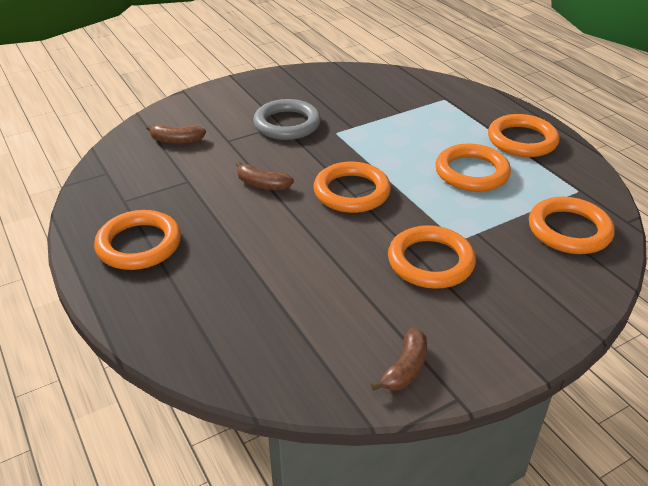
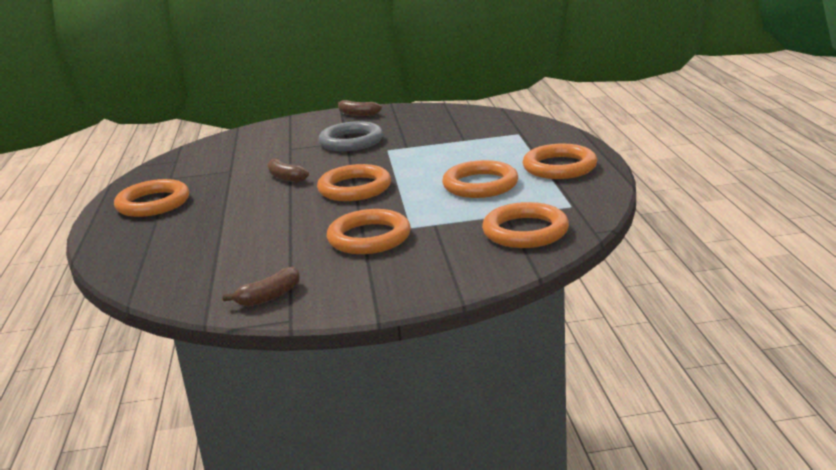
camera: 25 degrees right, 15 degrees down
(177, 140) = (249, 145): brown banana -> brown banana (358, 114)

